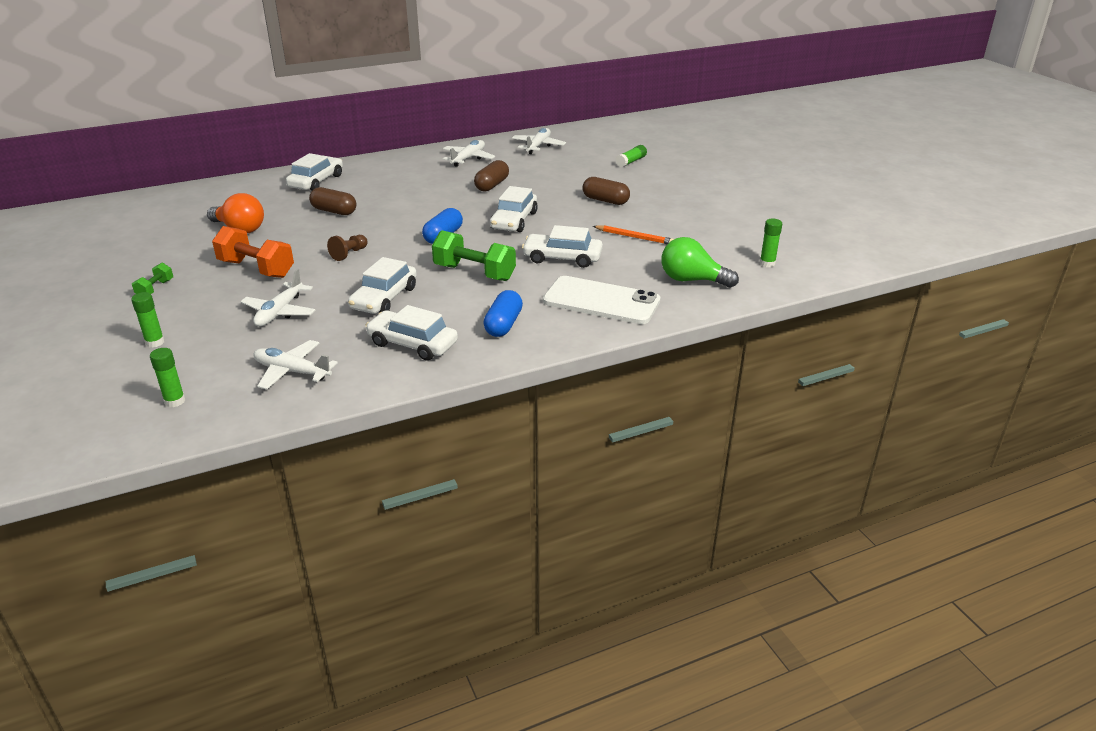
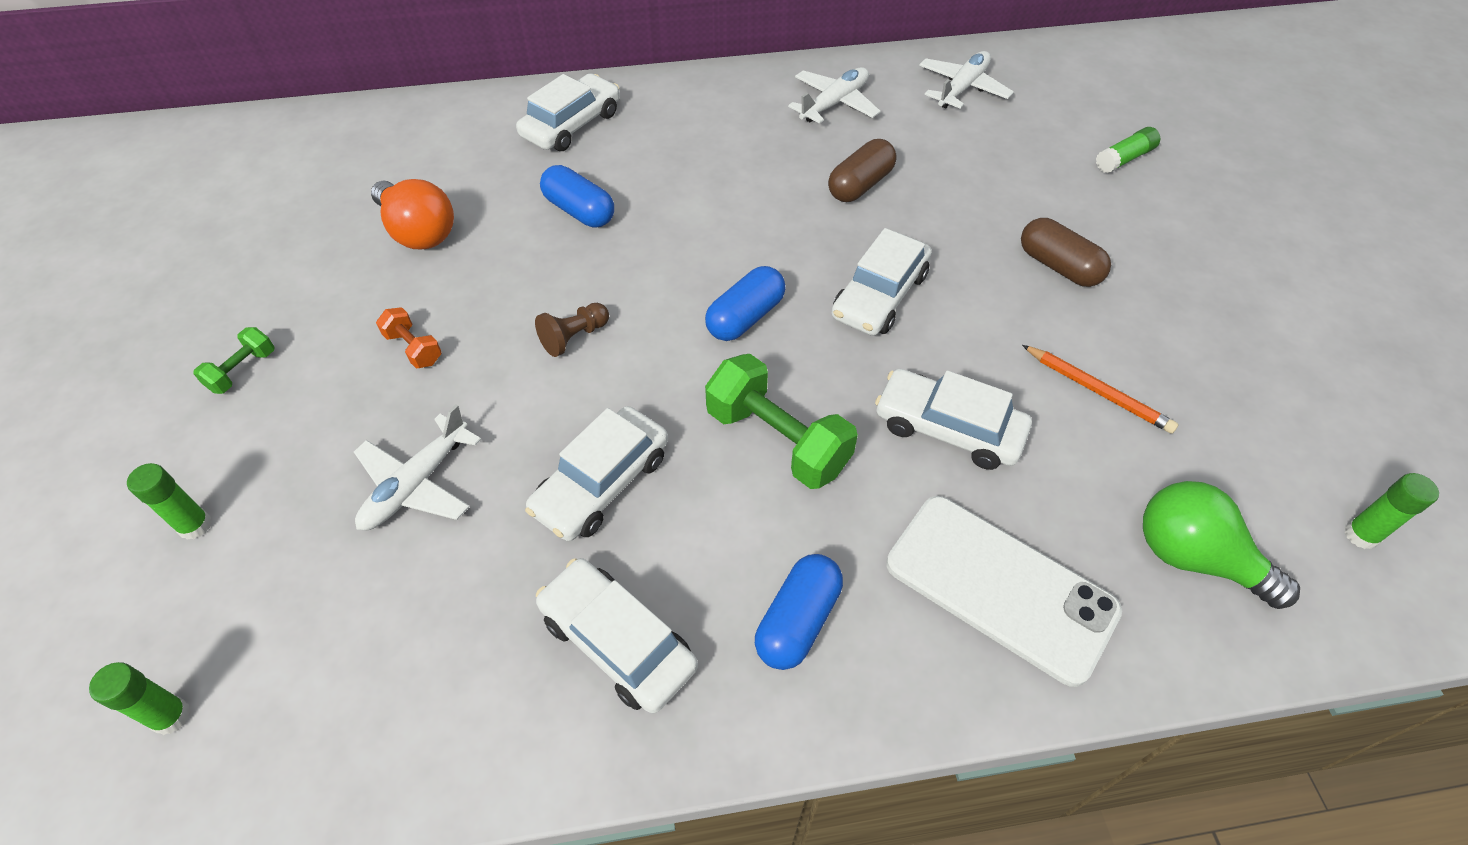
camera: 15 degrees right, 20 degrees up
(256, 269) = (413, 348): orange dumbbell -> orange dumbbell, size x0.51
(292, 372) = (387, 676): white plane -> none
(334, 211) = (579, 211): brown capsule -> blue capsule

